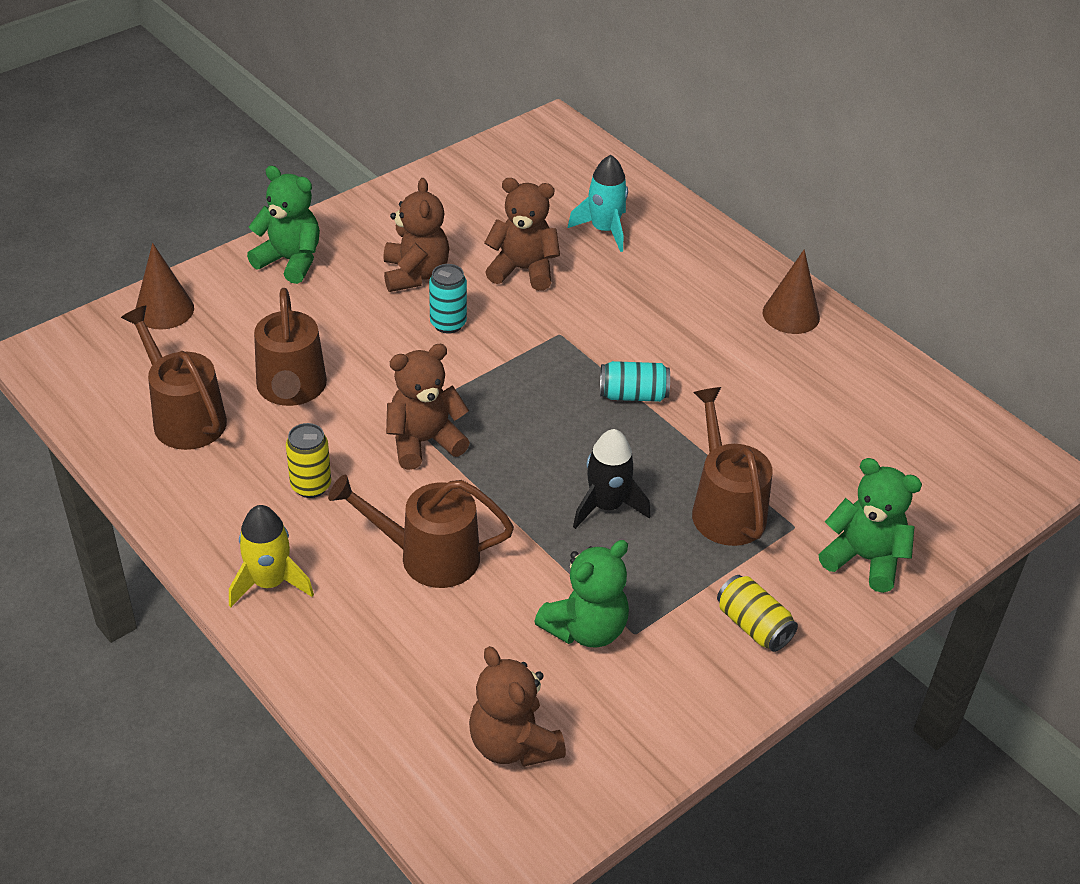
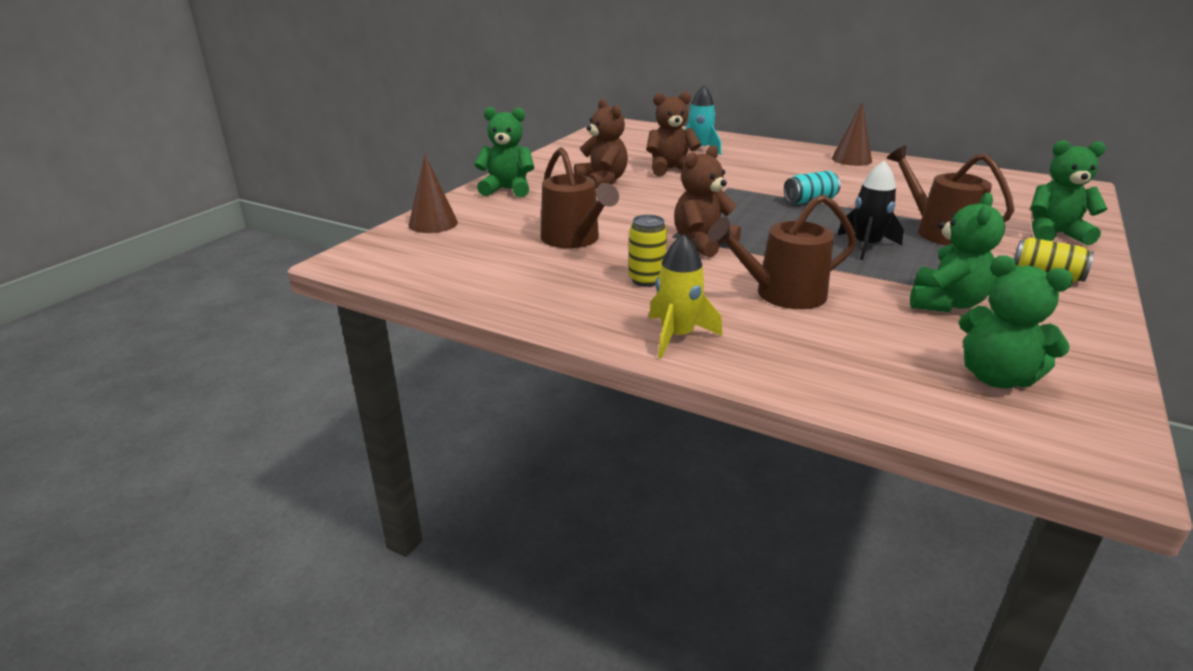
camera: 20 degrees left, 15 degrees down
(184, 417) = (503, 267): brown watering can -> none
(448, 324) = (650, 195): turquoise can -> none
(513, 744) = (996, 378): brown teddy bear -> green teddy bear

